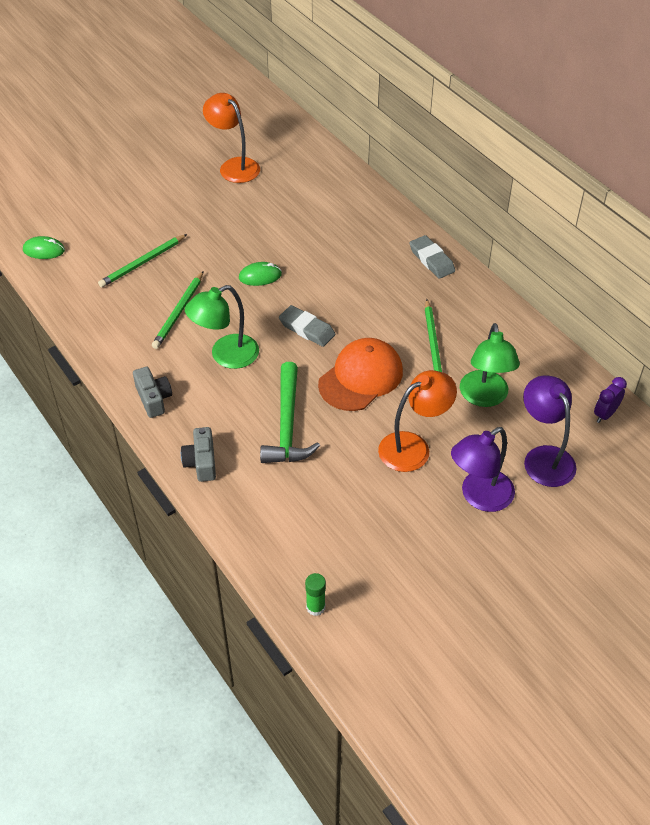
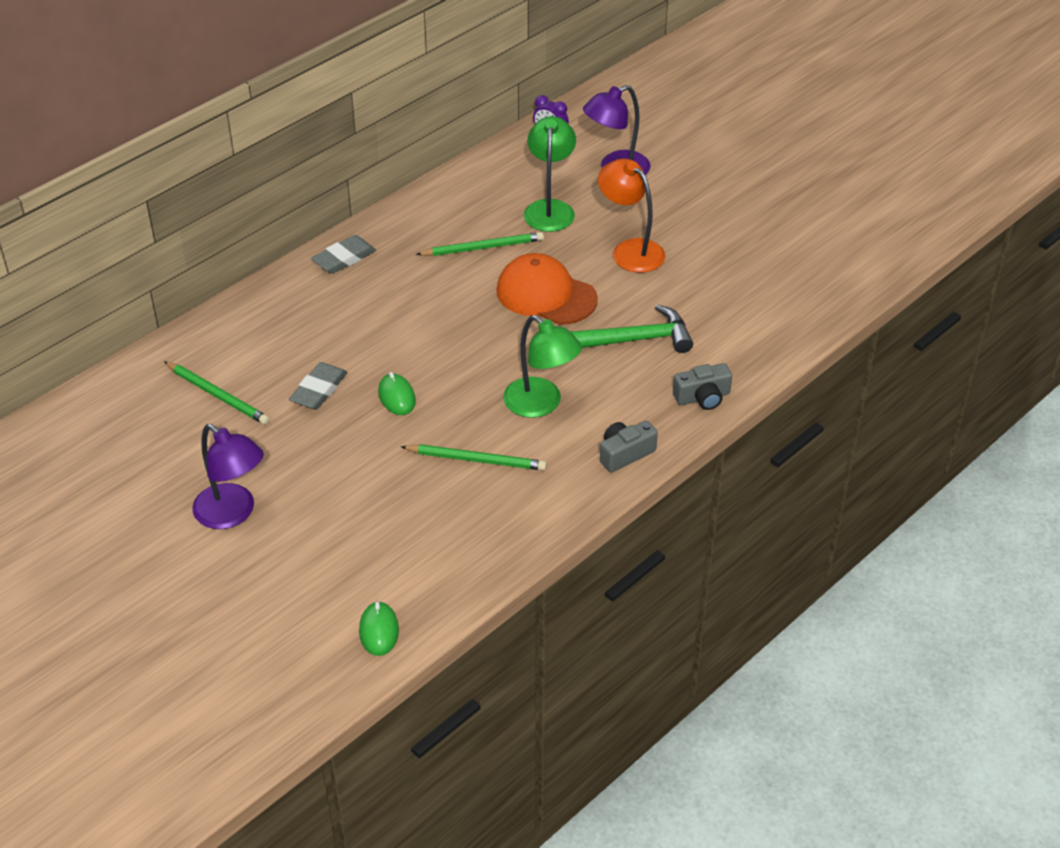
camera: 100 degrees left, 5 degrees down
(142, 263) = (389, 514): green pencil -> green pencil (218, 395)
(234, 166) = (166, 458): orange lamp -> none
(307, 329) = (481, 344): grey eraser -> grey eraser (319, 390)
(315, 607) = (839, 293): green glue stick -> none
(479, 497) = (676, 205): purple lamp -> purple lamp (233, 514)
(484, 397) = (550, 209): green lamp -> green lamp turned 75 degrees counterclockwise

